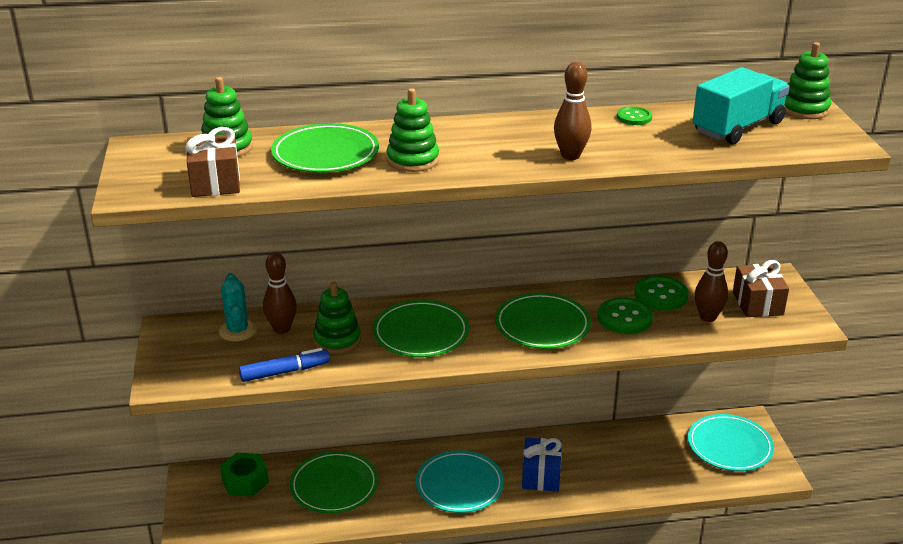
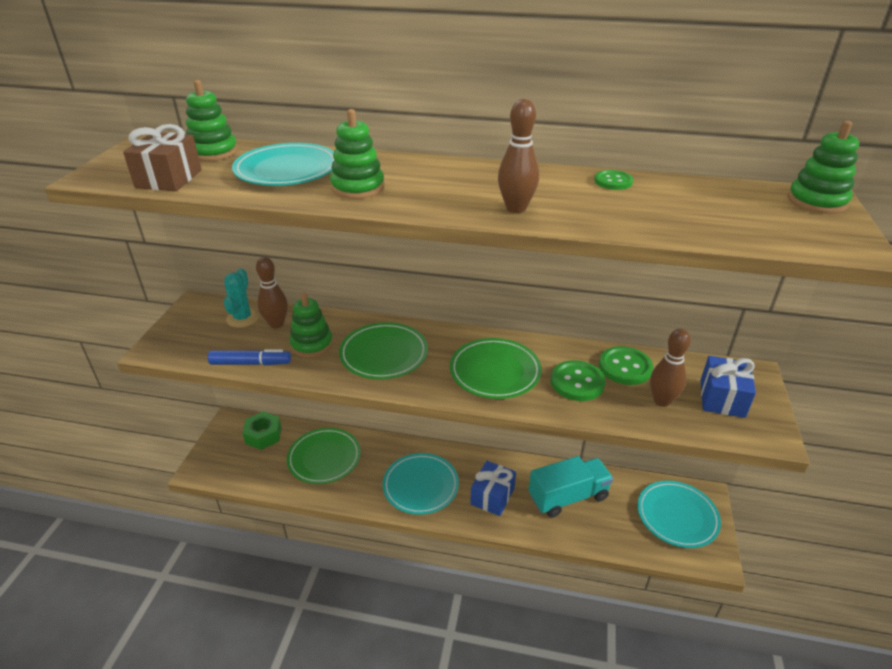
camera: 20 degrees right, 5 degrees up
(325, 154) = (287, 170): green plate -> turquoise plate
(737, 127) = (724, 208): turquoise truck -> turquoise truck (568, 497)
(757, 303) = (722, 398): brown gift -> blue gift

